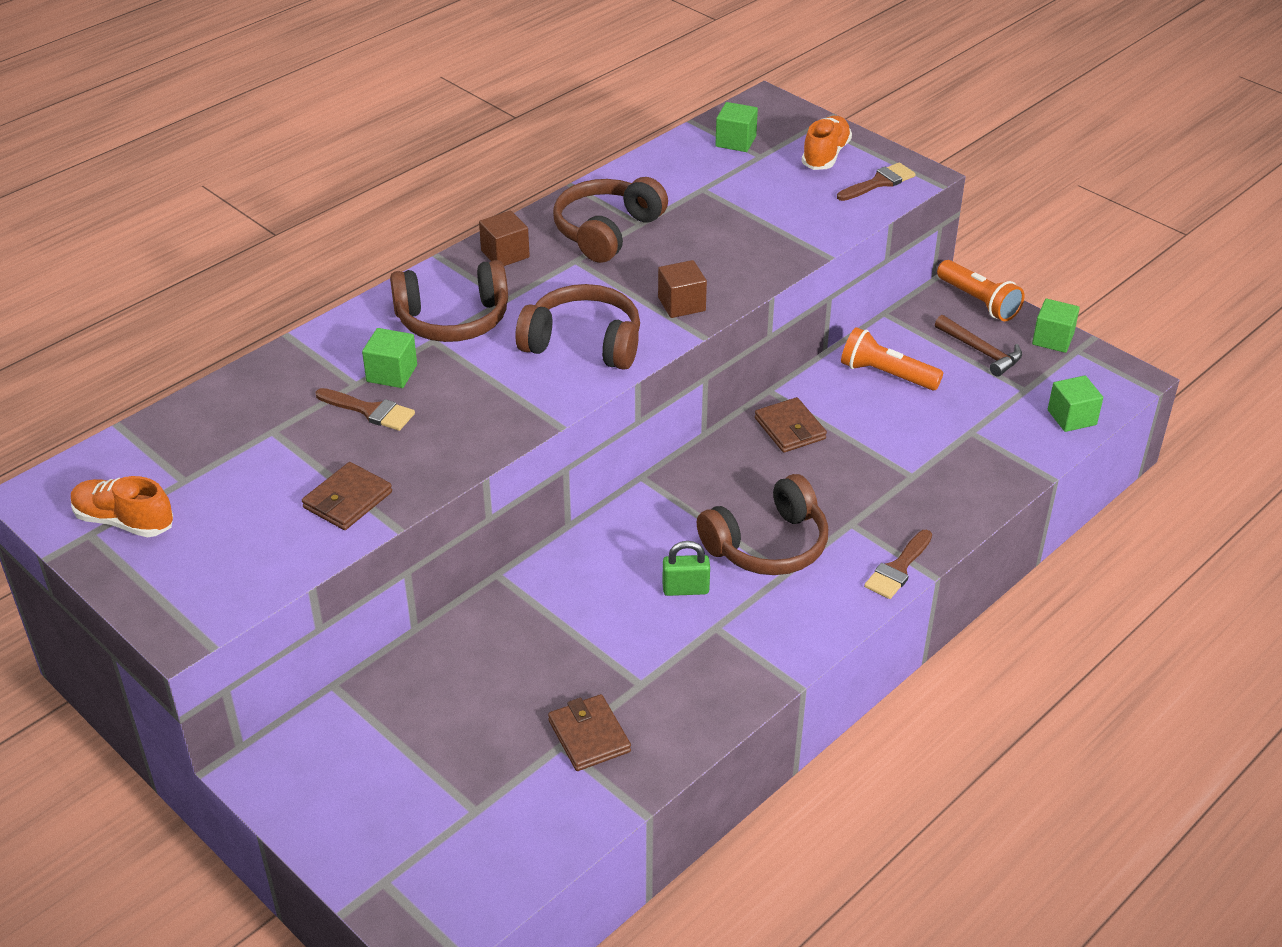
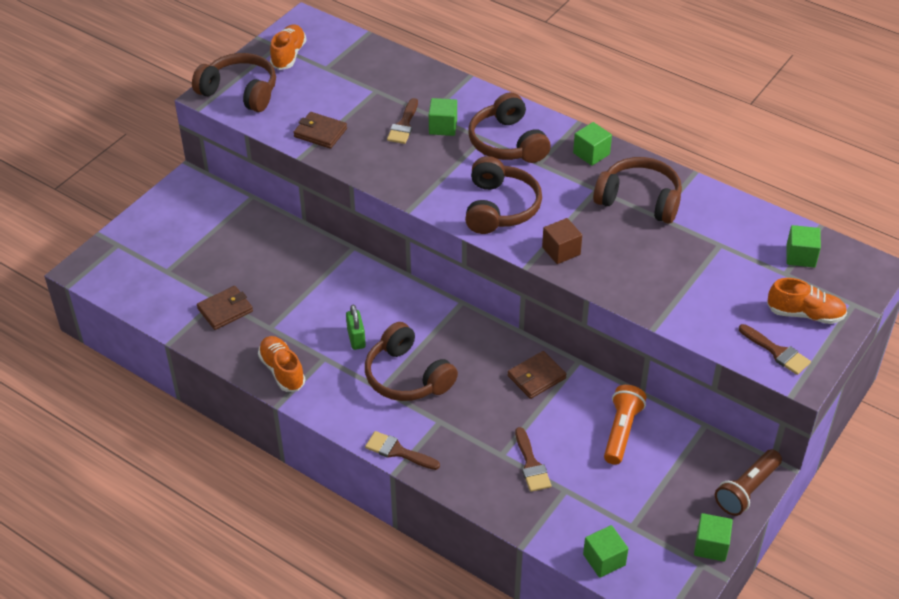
camera: 80 degrees right, 5 degrees up
(193, 588) = (240, 92): none -> brown headphones
(505, 254) = (591, 154): brown cube -> green cube
(733, 675) = (282, 371): none -> orange shoe
(930, 453) = (531, 465): none -> brown brush
(979, 302) = (747, 490): orange flashlight -> brown flashlight
(981, 352) = (674, 494): brown hammer -> none

